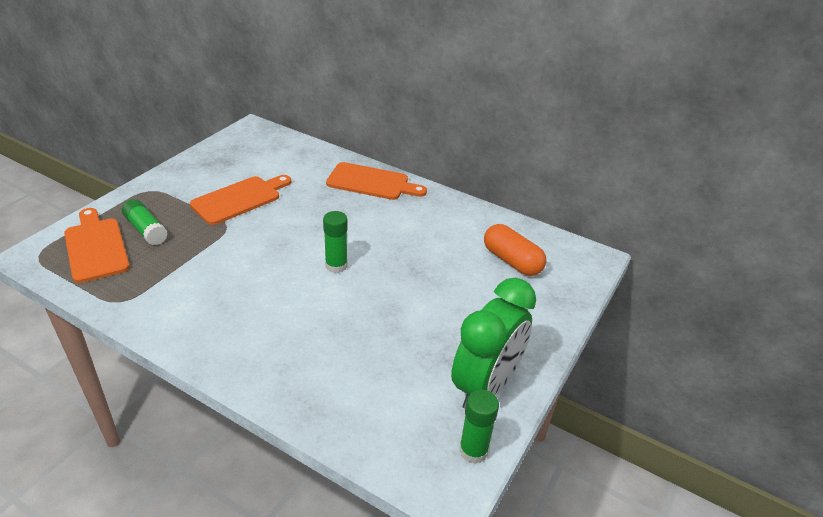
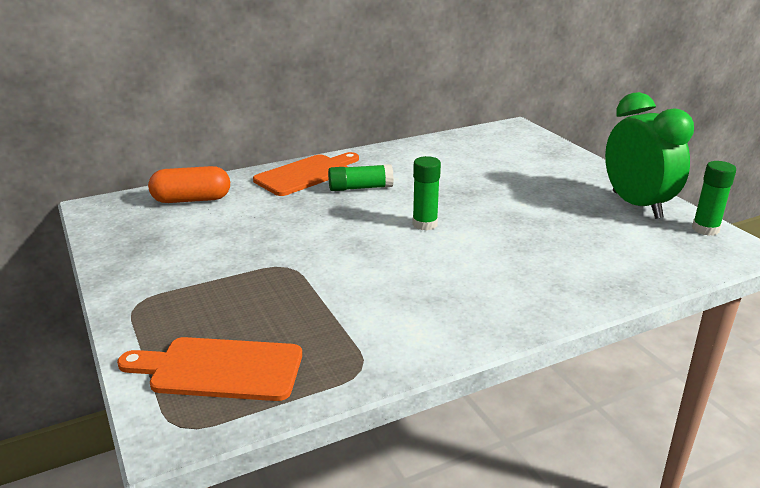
camera: 55 degrees left, 10 degrees down
(146, 230) = (227, 322): green glue stick -> green glue stick (360, 188)
(239, 199) = (241, 247): orange cutting board -> none
(512, 261) = (492, 153): orange capsule -> orange capsule (191, 200)

